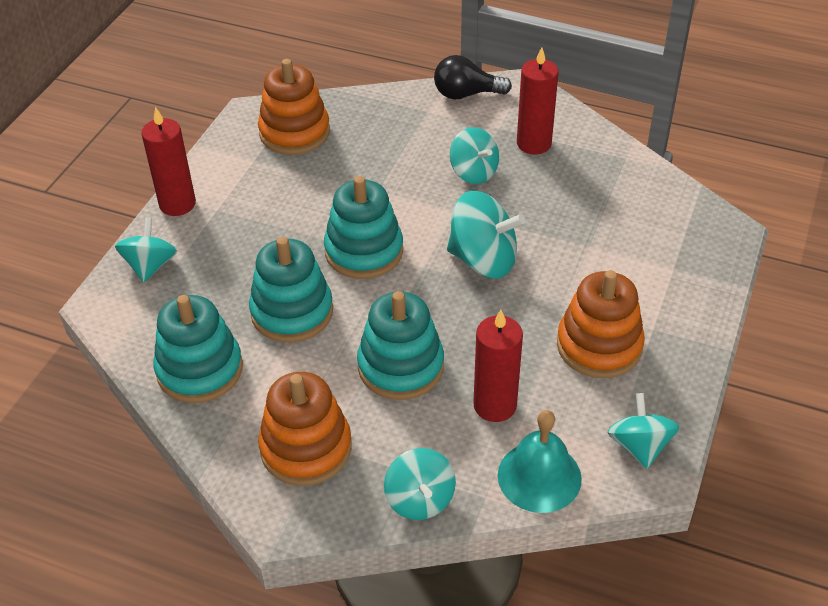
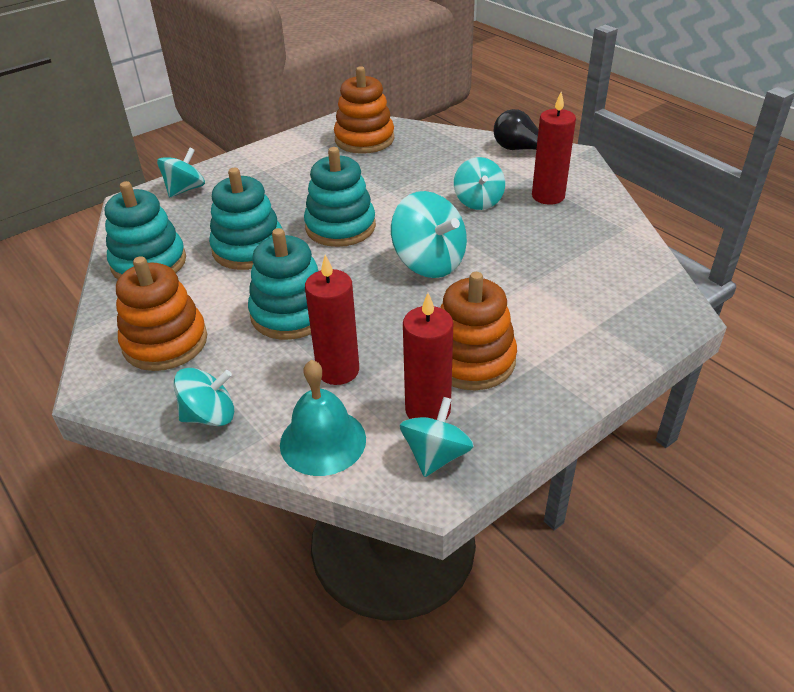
camera: 30 degrees right, 5 degrees down
(177, 204) = (241, 159): red candle -> red candle (428, 410)
(420, 499) = (210, 415): turquoise spinning top -> turquoise spinning top turned 120 degrees counterclockwise

